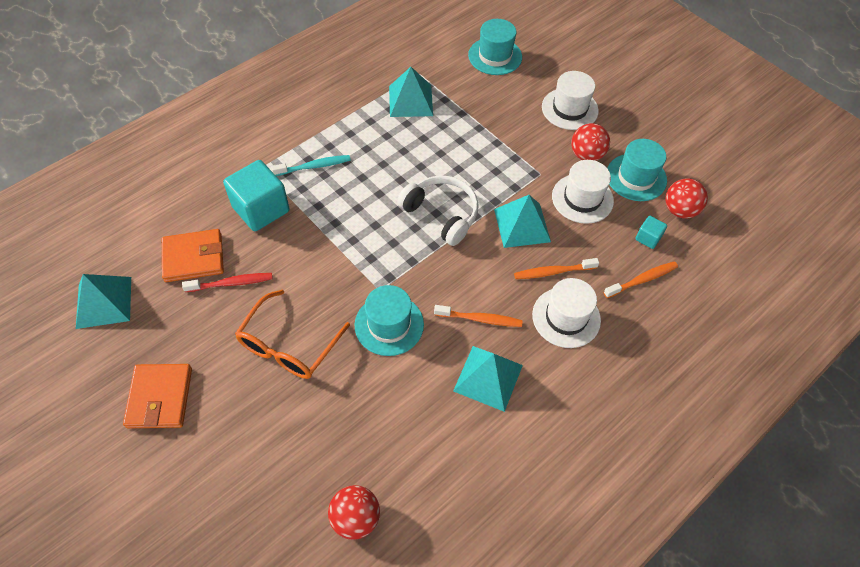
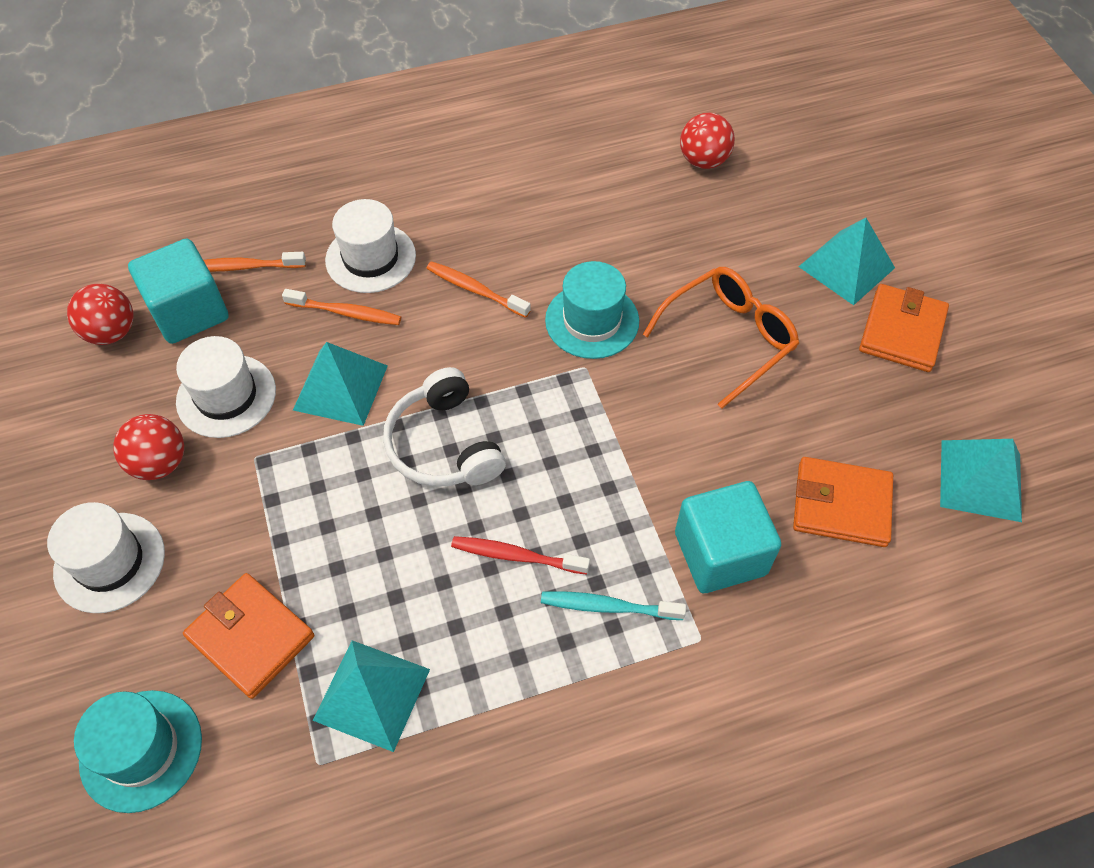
camera: 155 degrees left, 0 degrees up
(231, 283) = (790, 445): red toothbrush -> red toothbrush (516, 556)
(480, 103) = (250, 637): none -> orange wallet
(488, 378) = (504, 229): turquoise pyramid -> turquoise pyramid (846, 267)
(636, 177) = (122, 400): turquoise hat -> none
(648, 238) = (189, 312): turquoise cube -> turquoise cube, size x2.12

